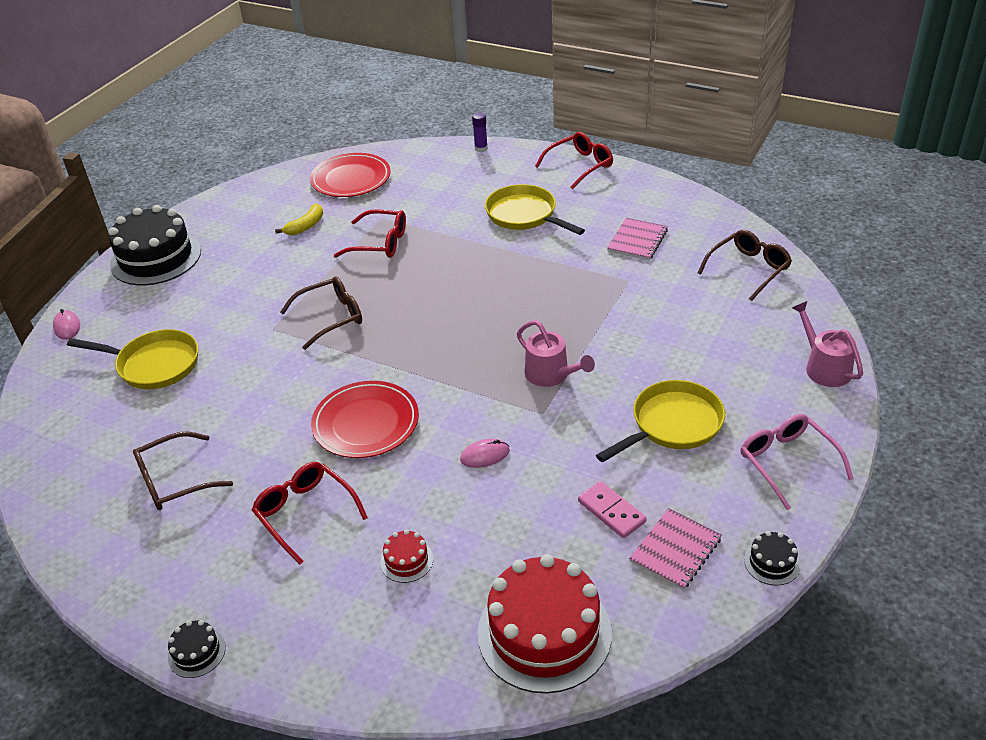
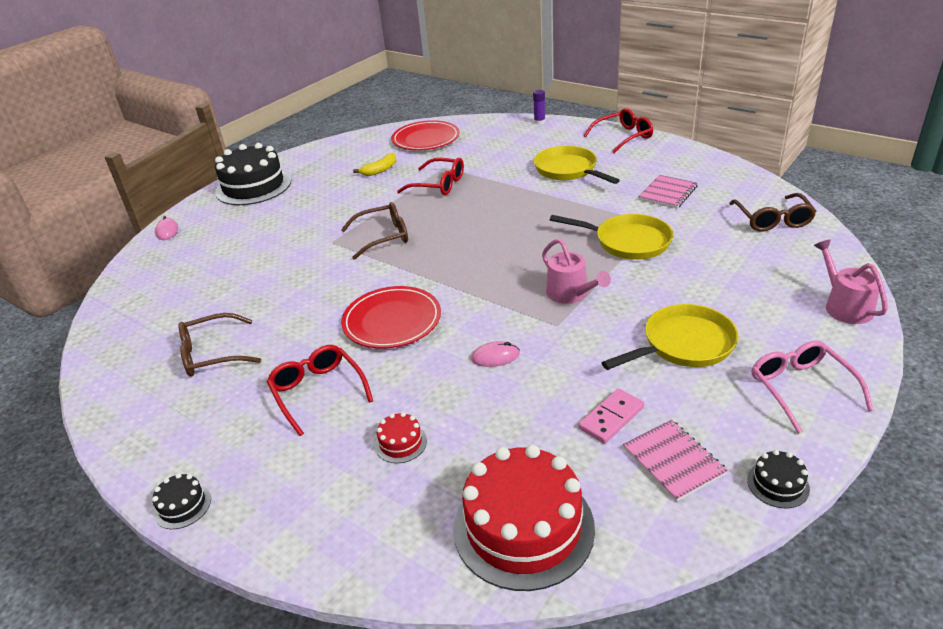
camera: 10 degrees right, 5 degrees down
(154, 365) = (226, 263): yellow pan -> yellow pan (628, 242)
(611, 511) = (611, 418): pink domino -> pink domino turned 75 degrees clockwise
(675, 550) = (673, 461): pink notebook -> pink notebook turned 75 degrees counterclockwise
(749, 269) = (773, 220): brown glasses -> brown glasses turned 120 degrees clockwise

